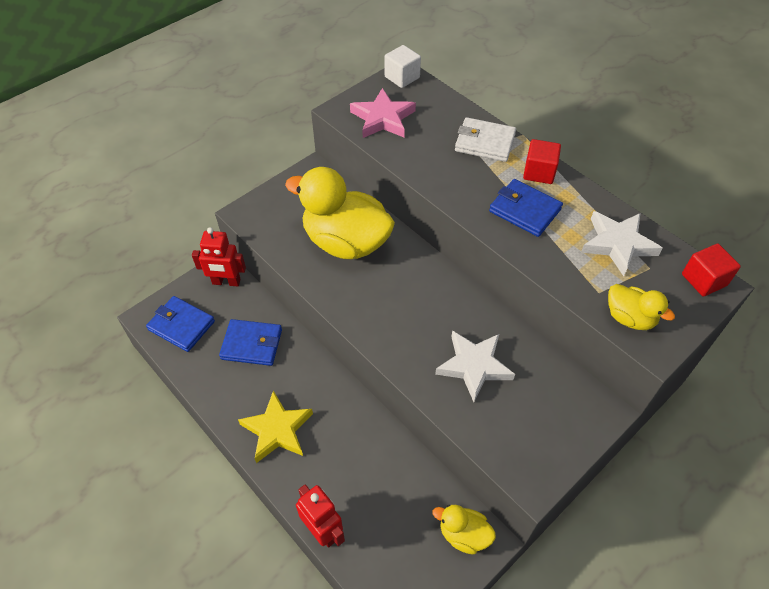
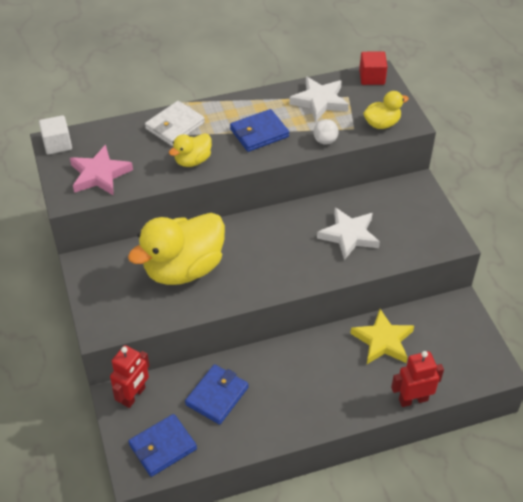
camera: 65 degrees left, 5 degrees down
(277, 430) = (312, 403): yellow star -> yellow star (382, 341)
(463, 534) = (451, 315): yellow duck -> yellow duck (192, 161)
(539, 172) = (227, 110): red cube -> none
(557, 272) = (325, 141): none -> white ball

